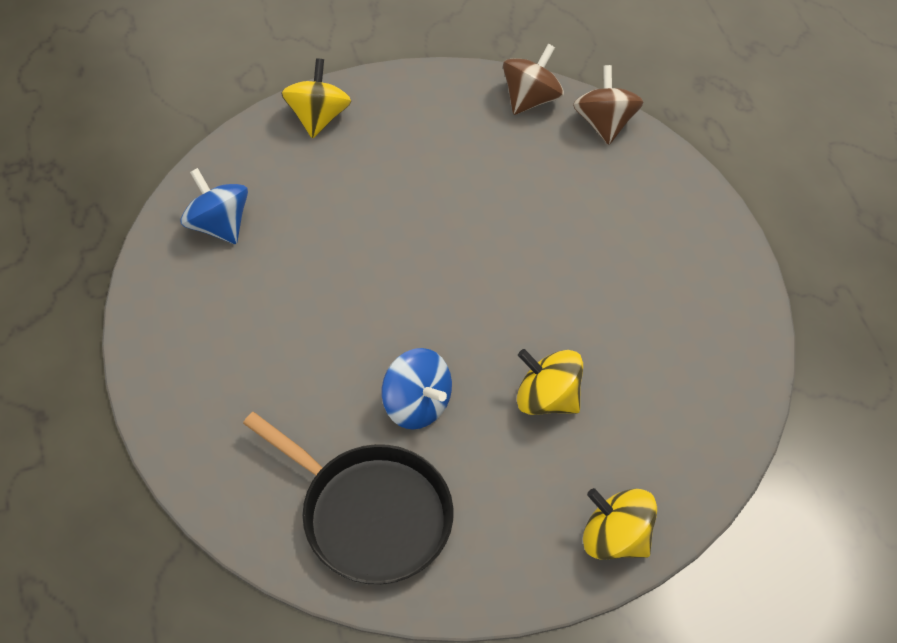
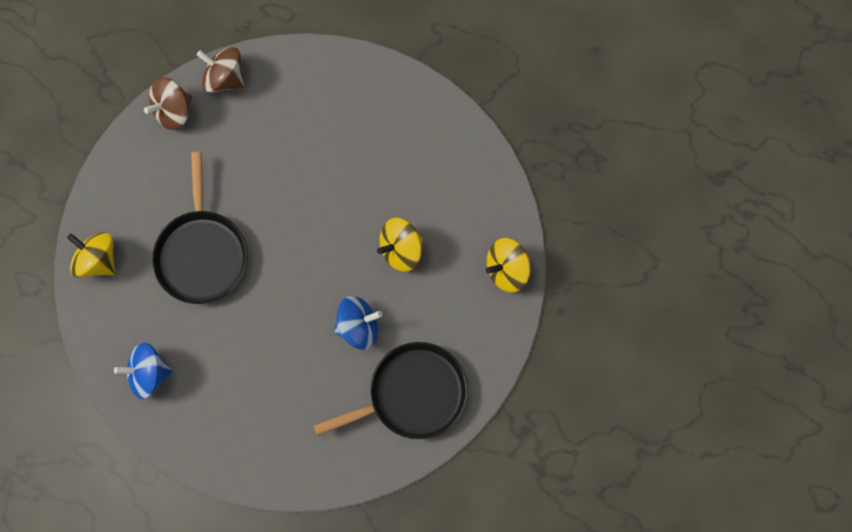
camera: 55 degrees left, 20 degrees up
(392, 203) = (201, 253): none -> black pan
(530, 99) = (172, 110): brown spinning top -> brown spinning top turned 105 degrees counterclockwise

